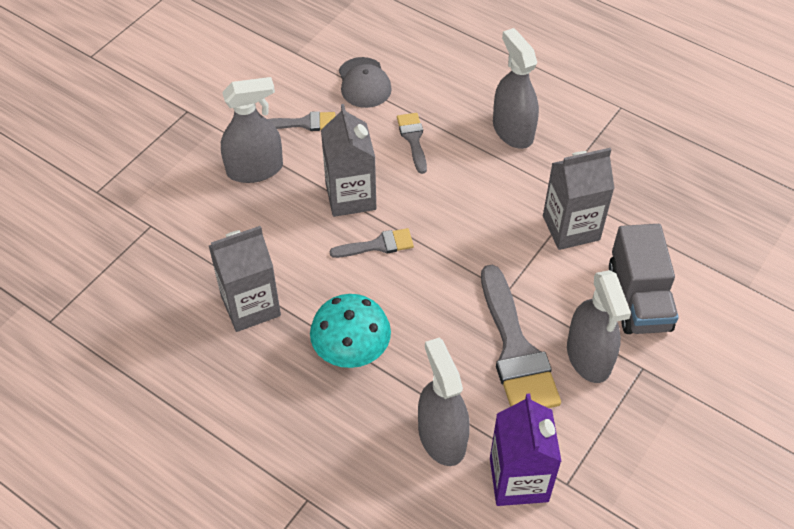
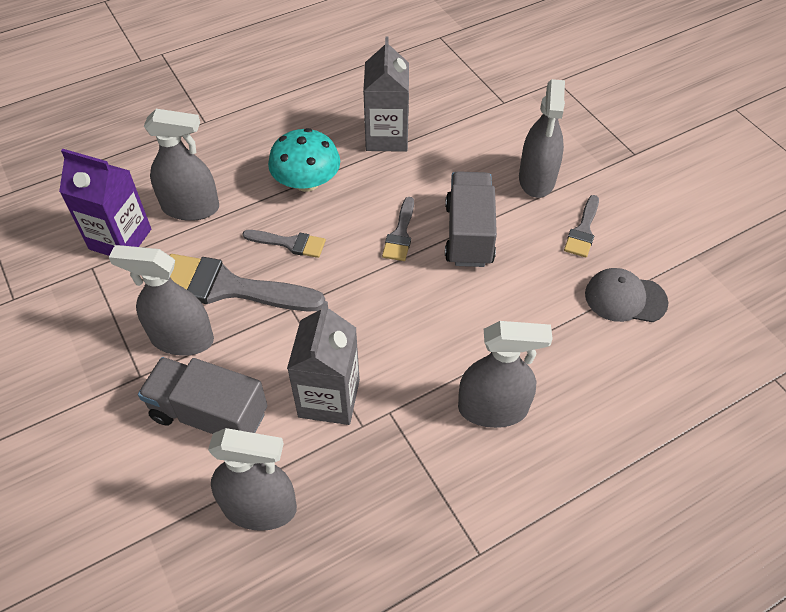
camera: 115 degrees right, 0 degrees up
(350, 196) = (468, 234): grey carton -> grey truck
(413, 139) = (521, 310): grey brush -> grey brush (289, 243)
(680, 231) = (259, 507): none -> grey spray bottle

